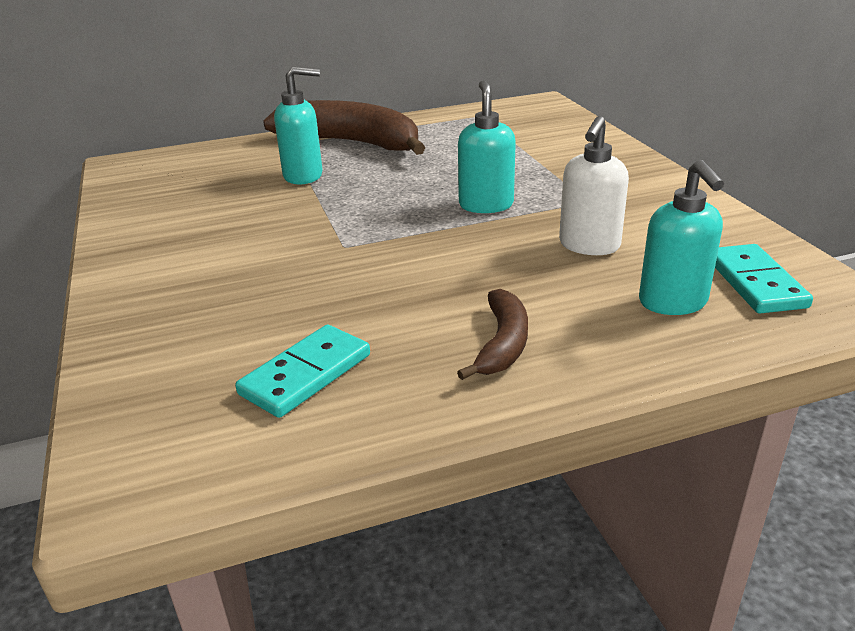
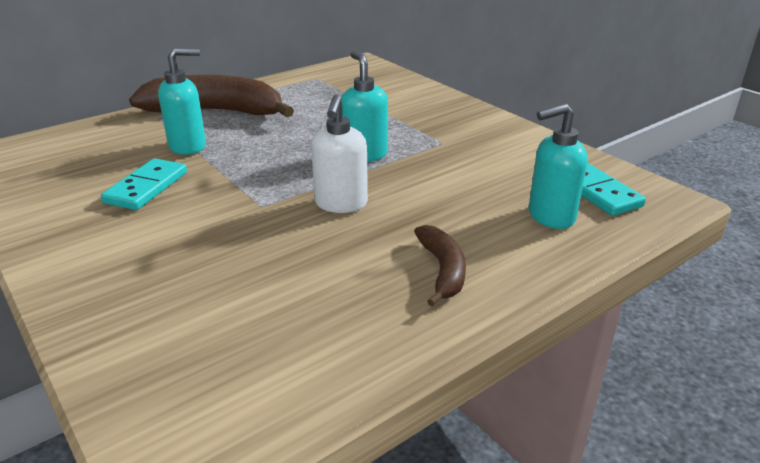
camera: 20 degrees left, 0 degrees up
(306, 374) = (293, 326): turquoise domino -> turquoise domino (147, 187)
(589, 246) = (464, 179): white soap dispenser -> white soap dispenser (341, 204)
(673, 303) = (550, 216): turquoise soap dispenser -> turquoise soap dispenser turned 105 degrees clockwise

